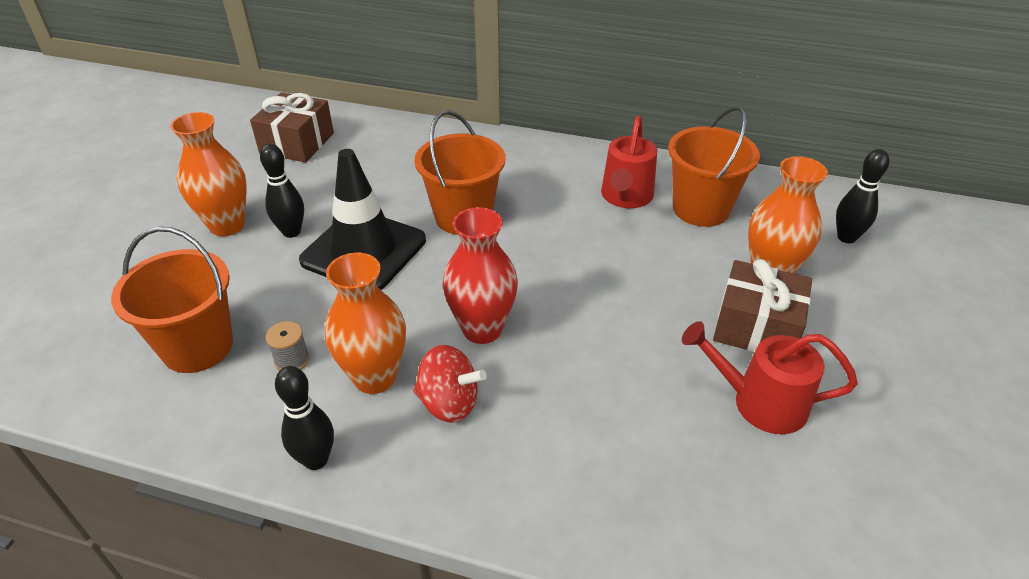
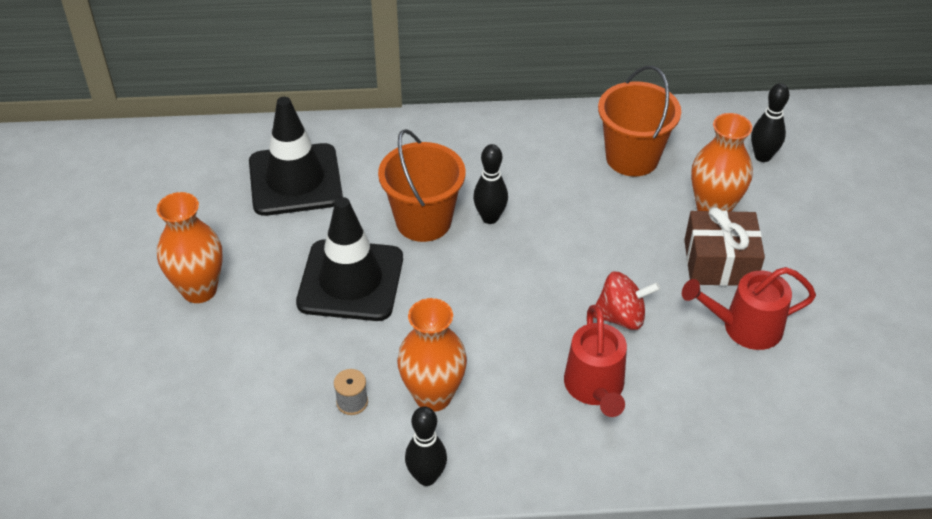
camera: 20 degrees left, 5 degrees up
(198, 347) = (259, 415): orange bucket -> none
(291, 232) = (268, 280): black bowling pin -> black bowling pin (490, 218)
(297, 143) = (206, 178): brown gift -> none
(370, 160) = (295, 180): none -> black traffic cone
(449, 403) = (507, 399): red spinning top -> red spinning top (621, 317)
(482, 329) = (499, 327): red vase -> none
(626, 197) = (561, 162): red watering can -> red watering can (595, 388)

